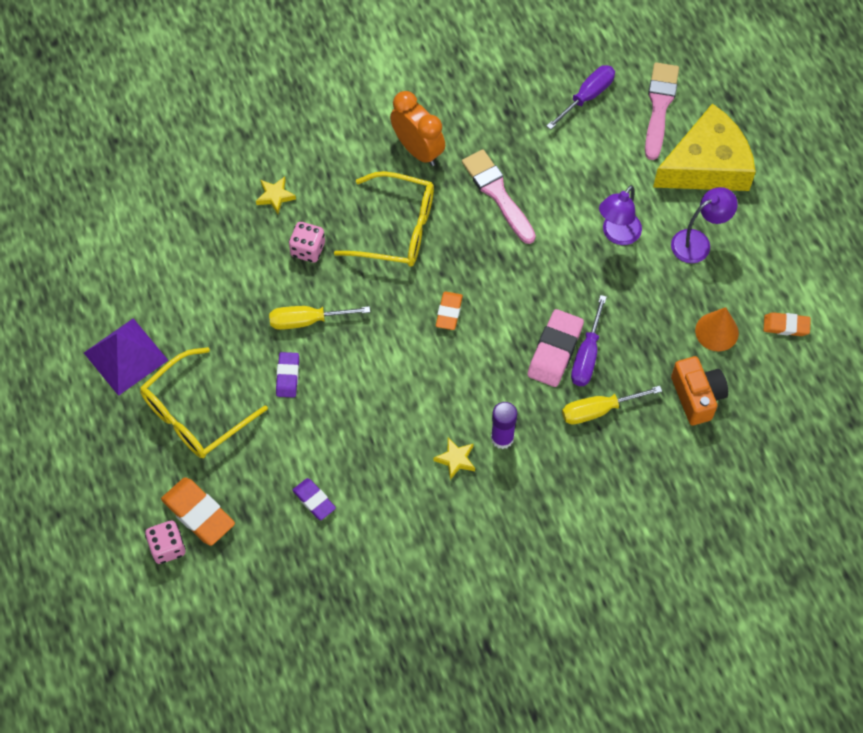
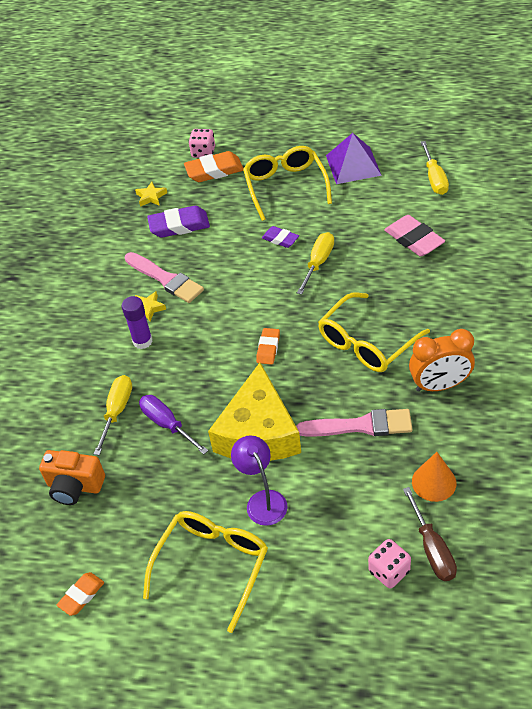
camera: 125 degrees right, 15 degrees down
(117, 261) = (434, 178): none -> yellow screwdriver
(275, 196) = (443, 277): yellow star -> yellow star (151, 197)
(308, 249) = (381, 282): pink dice -> pink dice (389, 571)
(314, 500) = (179, 225): purple eraser -> purple eraser, size x1.67
(449, 312) = (268, 348): orange eraser -> orange eraser turned 60 degrees clockwise
(555, 351) = (186, 404): pink eraser -> pink eraser (414, 240)
(587, 97) = (432, 548): purple screwdriver -> brown screwdriver
(659, 107) = (385, 612): pink brush -> pink brush (165, 279)
(698, 242) = (212, 565): purple lamp -> yellow glasses
(707, 165) = (291, 621): yellow cheese -> yellow cheese (258, 432)
(716, 331) = (118, 533): orange cone -> orange cone (434, 482)

